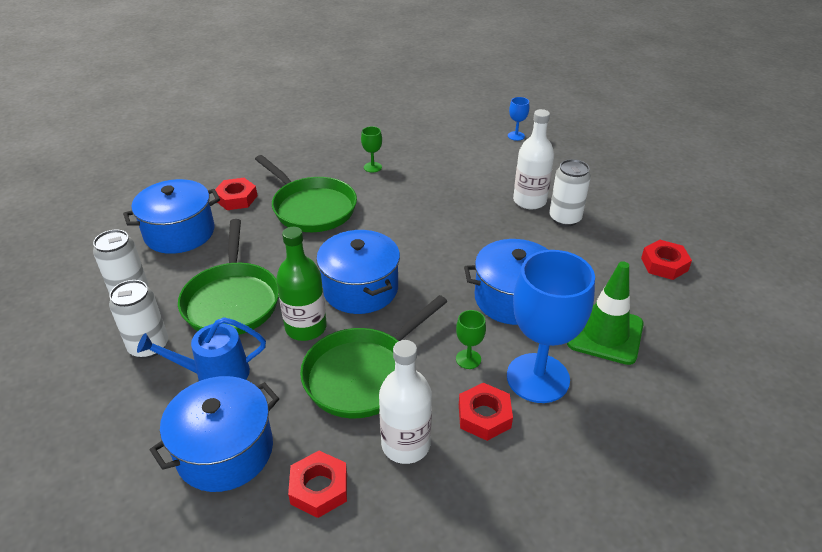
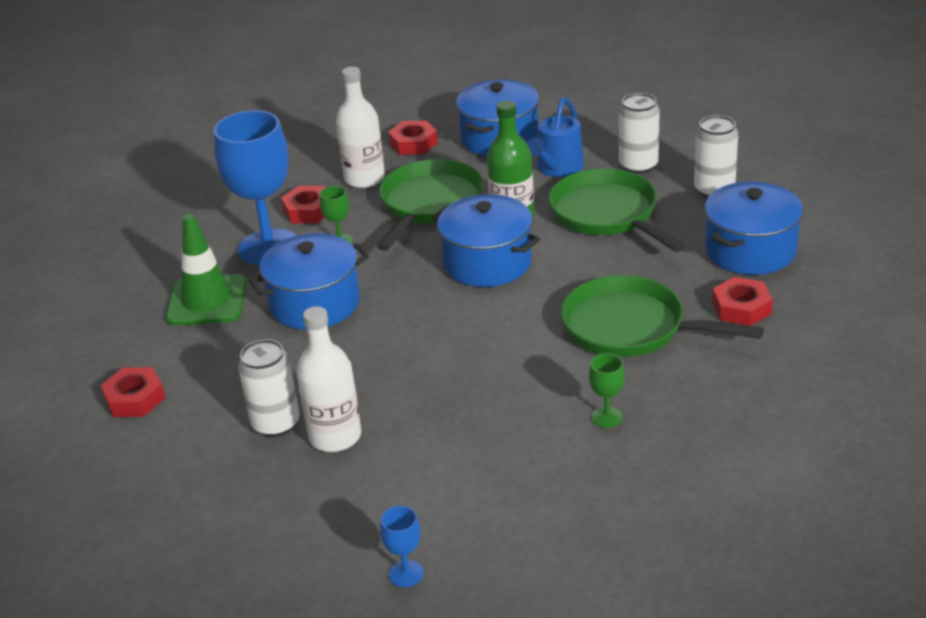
camera: 160 degrees right, 5 degrees down
(215, 374) = (557, 168): blue watering can -> blue watering can turned 150 degrees clockwise

